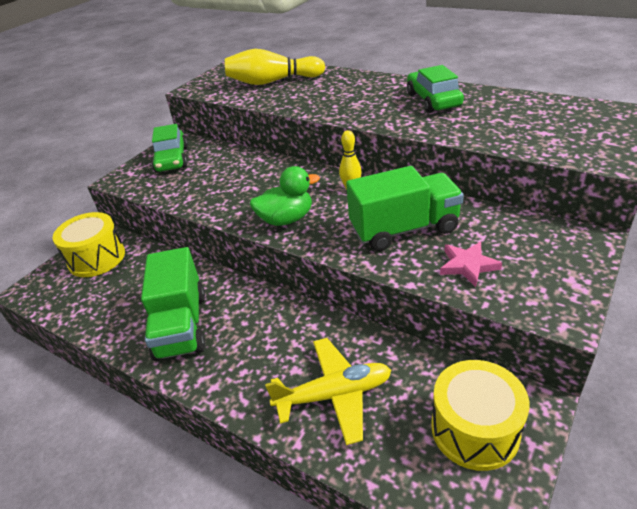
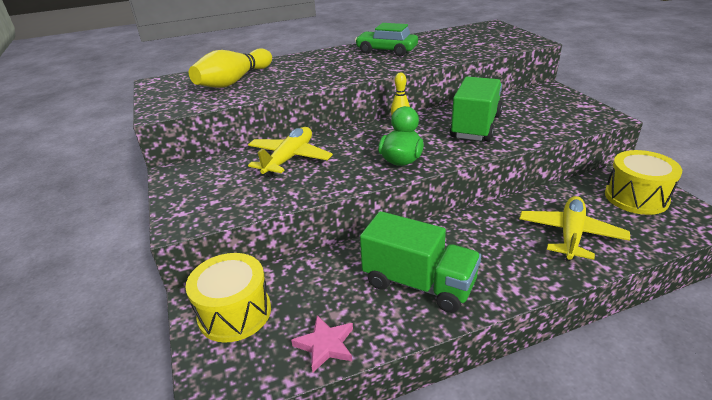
camera: 55 degrees left, 5 degrees down
(172, 159) = (204, 183): green car -> none
(236, 170) = (289, 158): none -> yellow plane
(468, 265) = (538, 123): pink star -> pink star (325, 345)

